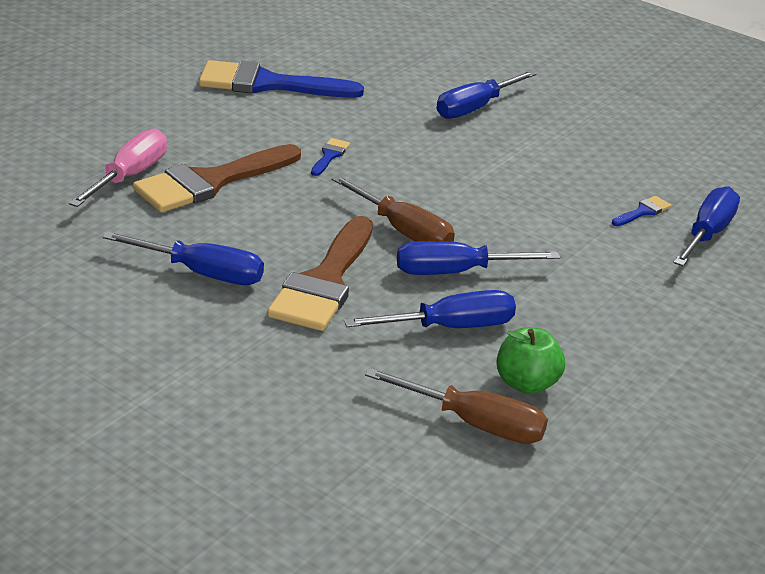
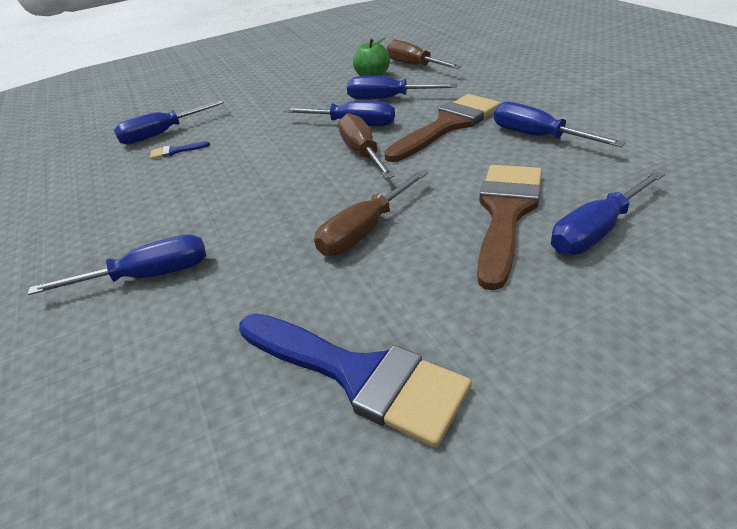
camera: 145 degrees left, 5 degrees up
(129, 176) = (597, 231): pink screwdriver -> blue screwdriver
(211, 182) = (506, 214): brown brush -> brown brush turned 60 degrees counterclockwise
(329, 156) = (365, 230): blue brush -> brown screwdriver

